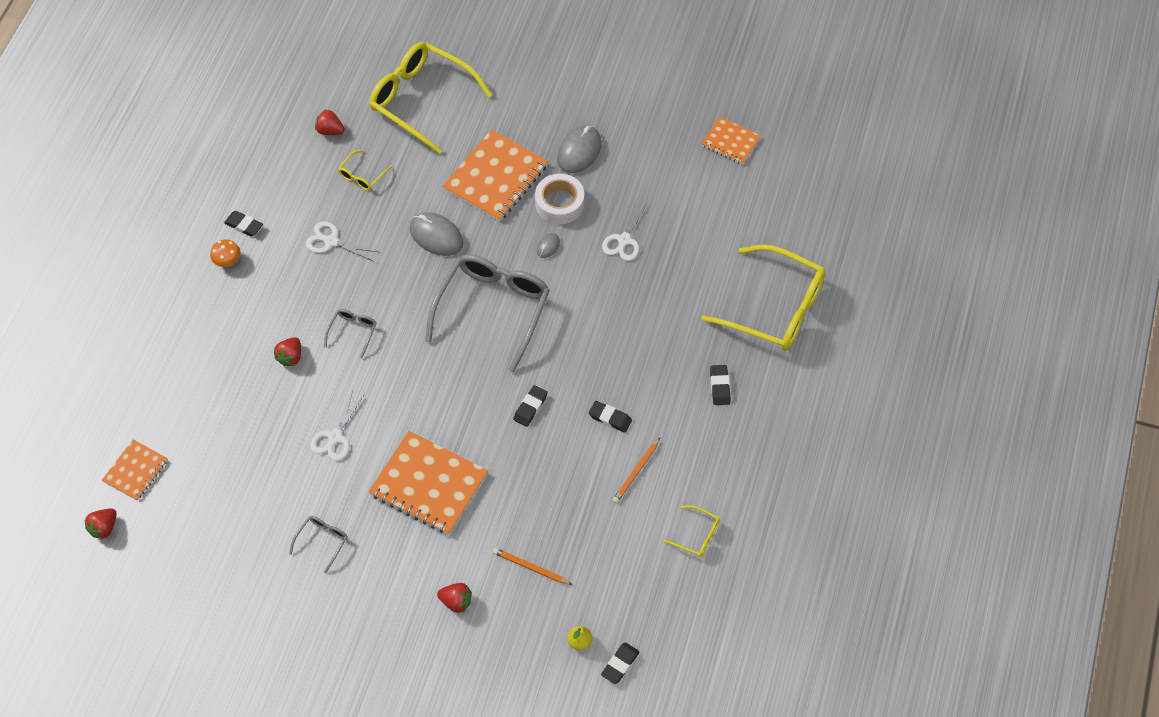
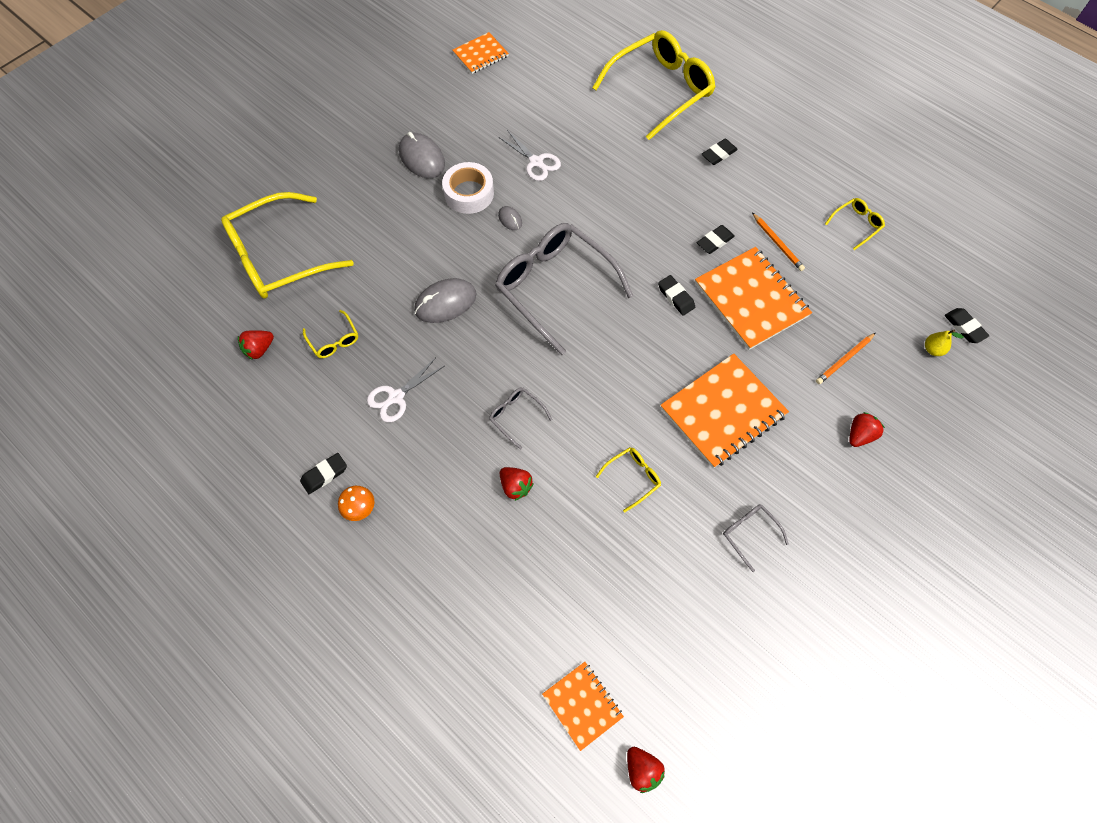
camera: 65 degrees left, 5 degrees up
(335, 437) = (632, 478): white scissors -> yellow glasses
(495, 178) = (409, 231): orange notebook -> orange notebook (751, 299)
(719, 386) = (718, 154): black eraser -> black eraser turned 60 degrees counterclockwise

